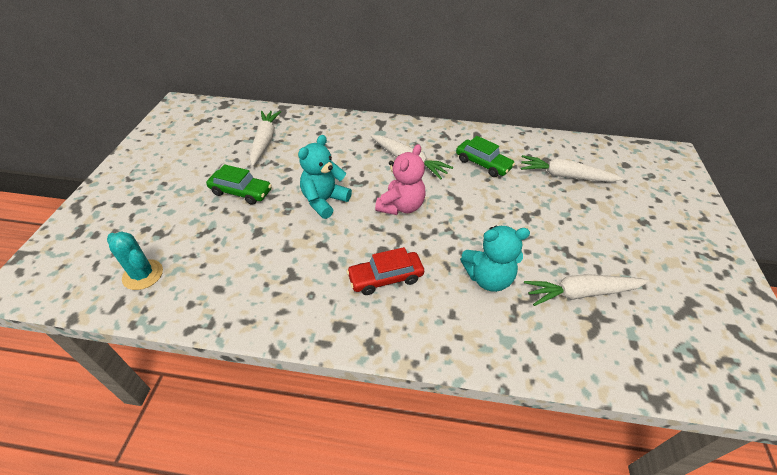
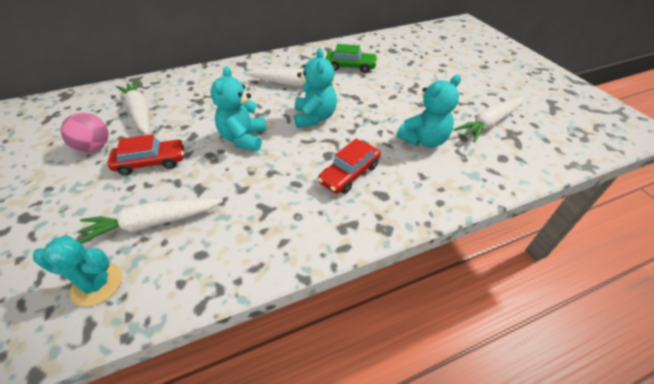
camera: 30 degrees left, 0 degrees up
(213, 161) = (95, 147): none -> pink ball
(241, 192) = (151, 162): green car -> red car
(401, 206) = (314, 117): pink teddy bear -> turquoise teddy bear
(565, 176) = (413, 56): white carrot -> white carrot (154, 223)

